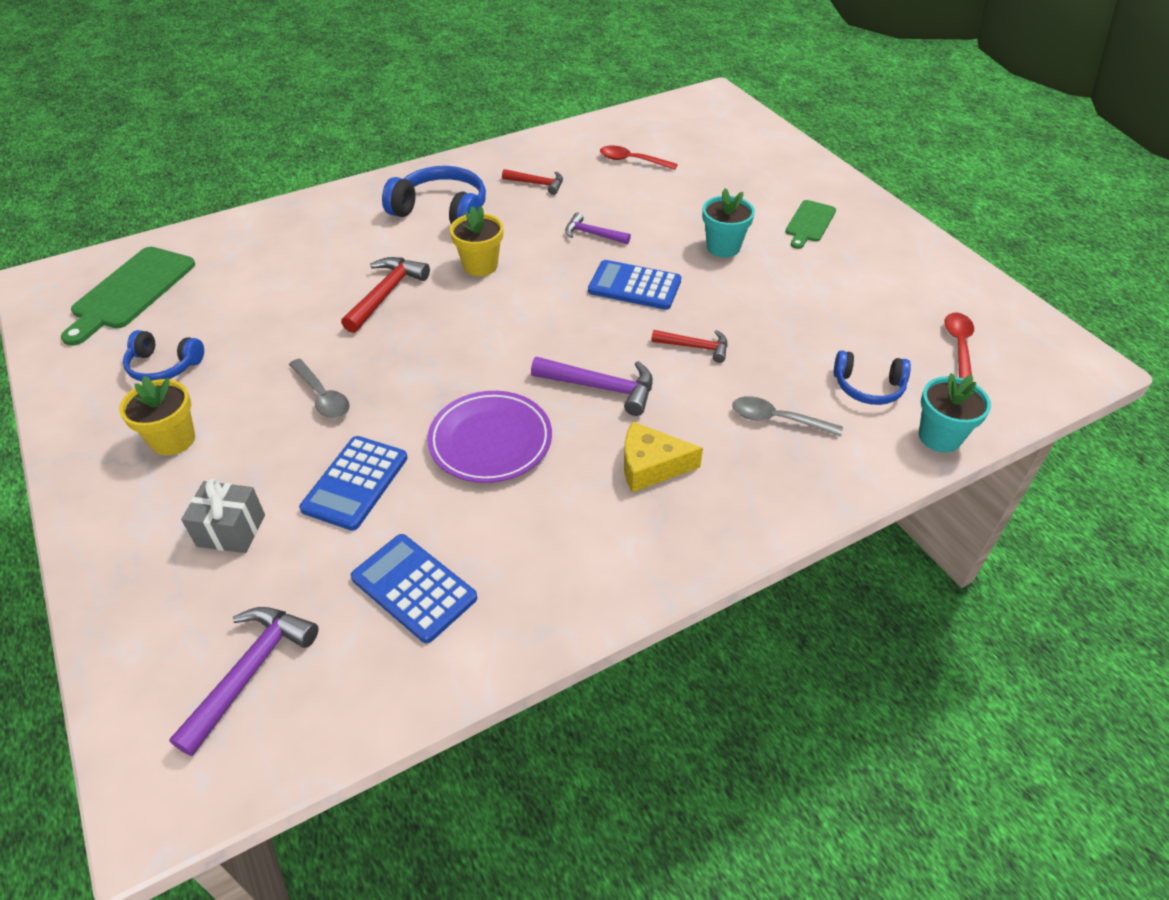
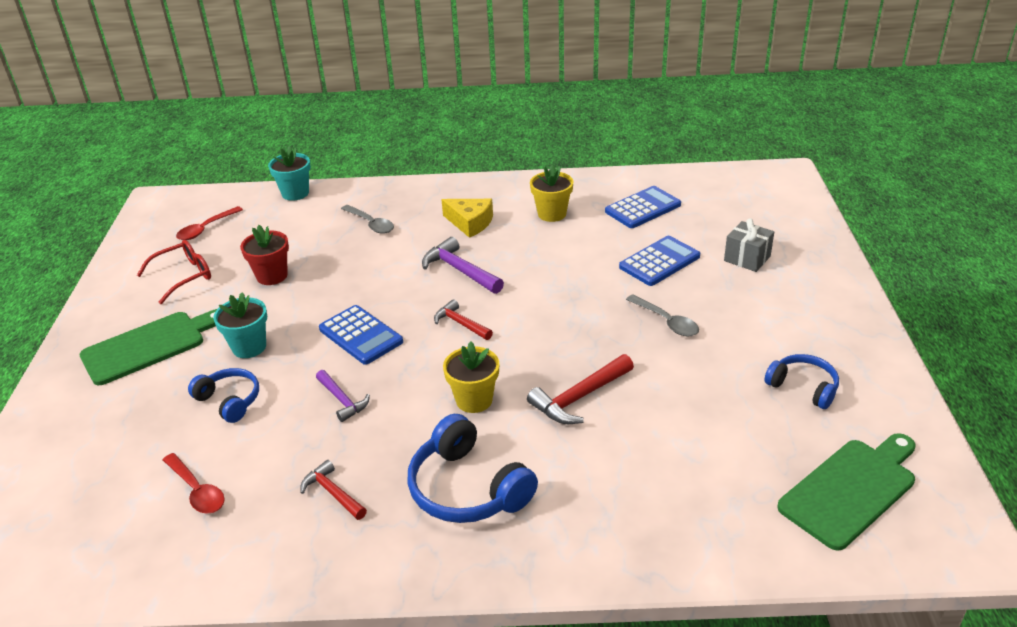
camera: 150 degrees left, 10 degrees down
(173, 440) = (790, 323): yellow flower pot -> yellow flower pot (552, 214)
(250, 672) = (740, 200): purple hammer -> none
(323, 396) = (667, 322): grey spoon -> grey spoon turned 150 degrees clockwise
(414, 588) = (642, 208): blue calculator -> blue calculator turned 105 degrees counterclockwise
(490, 441) = (558, 261): purple plate -> none
(695, 347) = (369, 277): red hammer -> red hammer (461, 324)
(798, 315) = (272, 276): none -> red flower pot
(809, 223) = (149, 346): green cutting board -> green cutting board, size x1.67
(868, 387) = (295, 224): blue headphones -> blue headphones (229, 401)
(885, 287) = (184, 276): none -> red glasses

